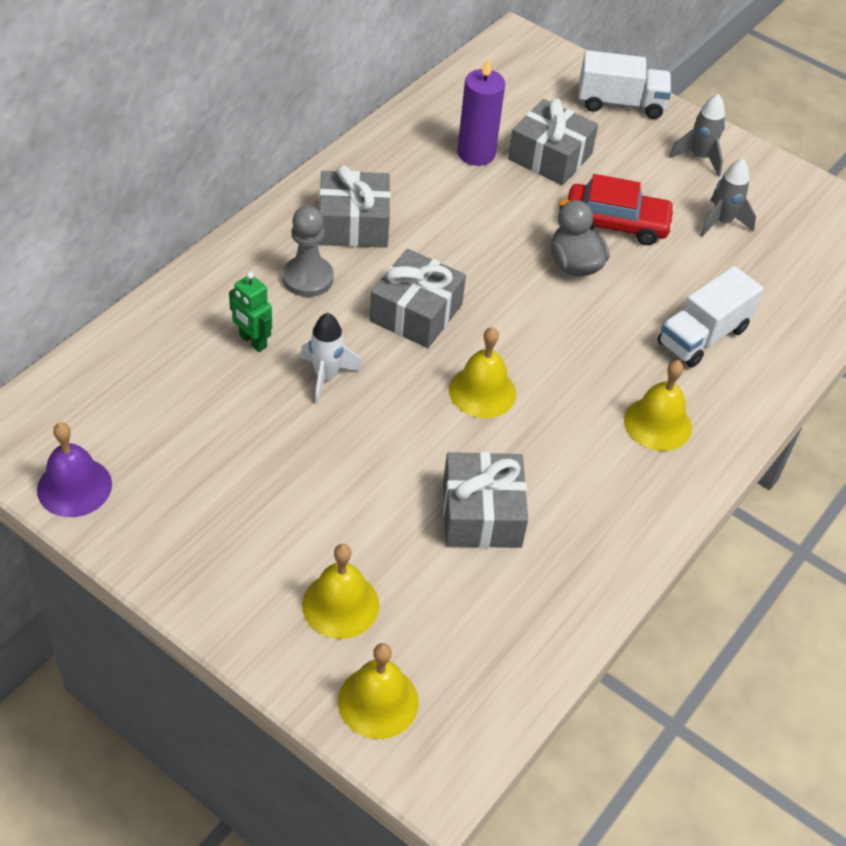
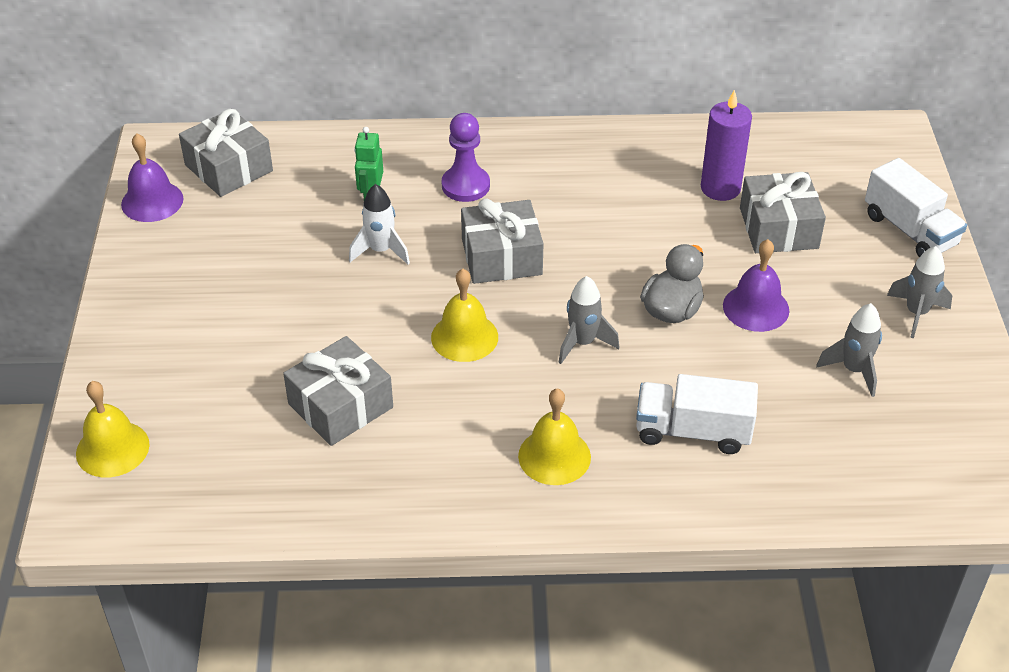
camera: 55 degrees right, 5 degrees down
(308, 278) = (465, 186): grey pawn -> purple pawn
(340, 604) = (179, 380): yellow bell -> none
(353, 224) = (551, 174): grey gift -> grey gift (228, 168)
(558, 332) = (583, 343): none -> grey rocket
(616, 223) = (756, 307): red car -> purple bell

